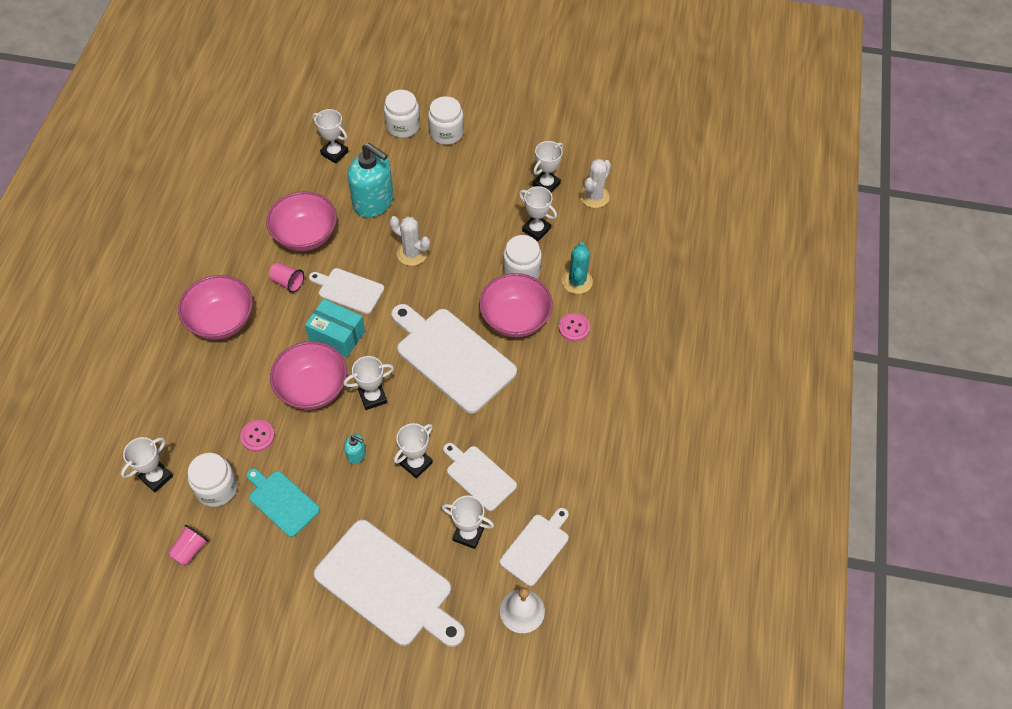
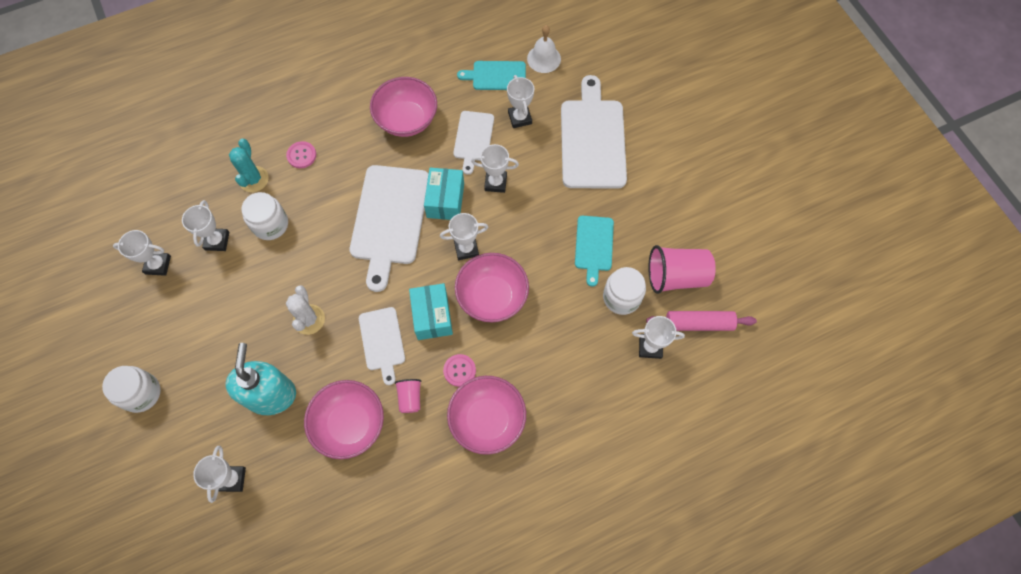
camera: 125 degrees left, 10 degrees up
(134, 533) = (699, 323): none -> pink rolling pin
(190, 550) = (676, 276): pink cup -> pink cup, size x1.90
(257, 436) = (561, 303): pink button -> pink button (459, 370)
(356, 455) = (520, 225): turquoise soap dispenser -> none
(373, 397) = (466, 248): white trophy -> white trophy turned 45 degrees counterclockwise
(403, 126) = (156, 440): white jar -> none
(433, 411) = (445, 200): none -> turquoise box
(515, 319) = (322, 199): pink bowl -> pink bowl (407, 120)
(536, 547) = (496, 76): white cutting board -> turquoise cutting board
(577, 281) = (253, 179): turquoise cactus -> turquoise cactus turned 60 degrees counterclockwise
(594, 197) = (149, 219): white cactus -> none

